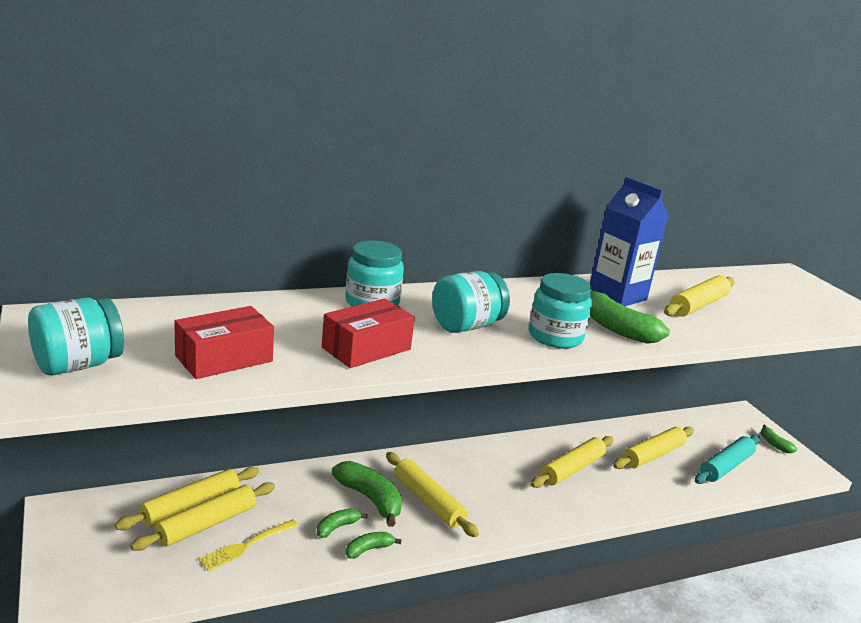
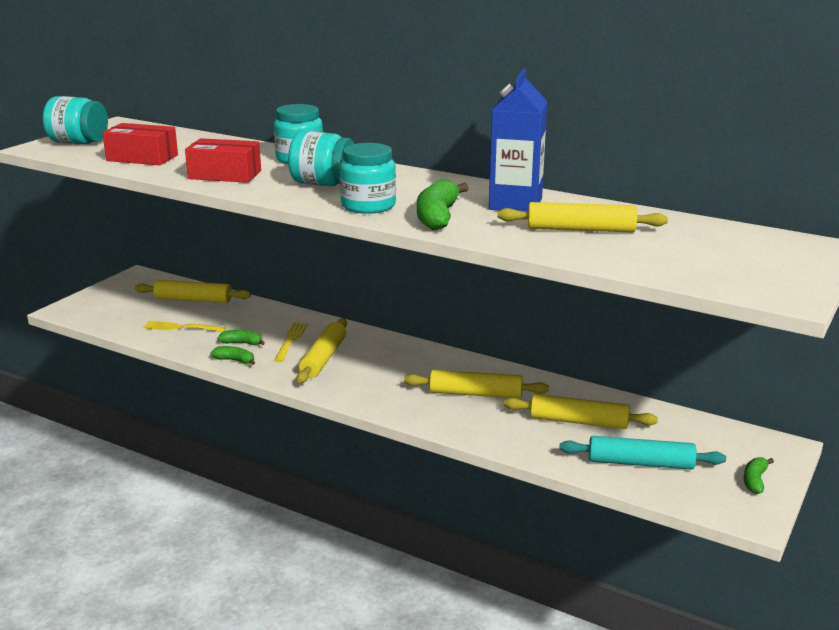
camera: 55 degrees right, 0 degrees up
(207, 524) = (183, 310): yellow rolling pin -> none
(370, 499) = (291, 340): green banana -> yellow fork

